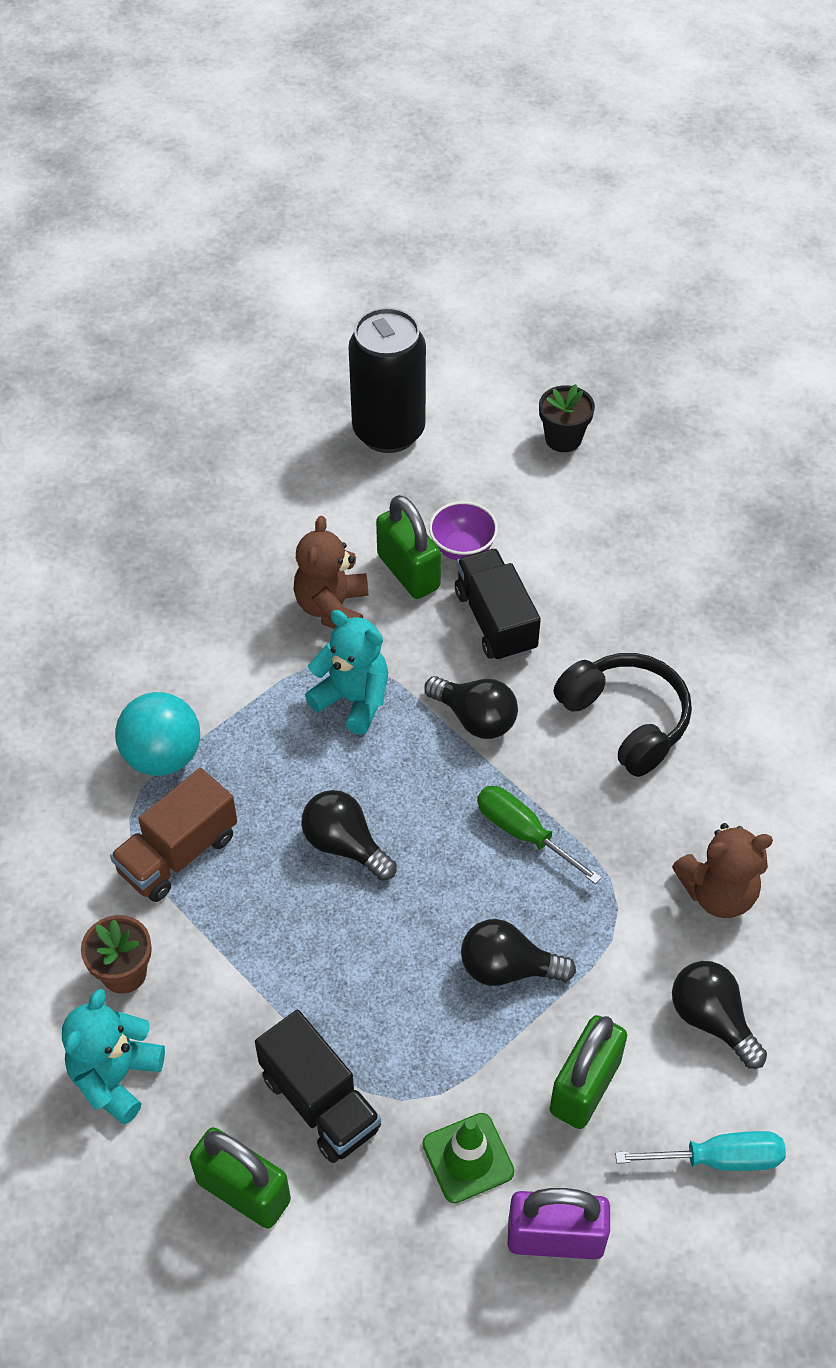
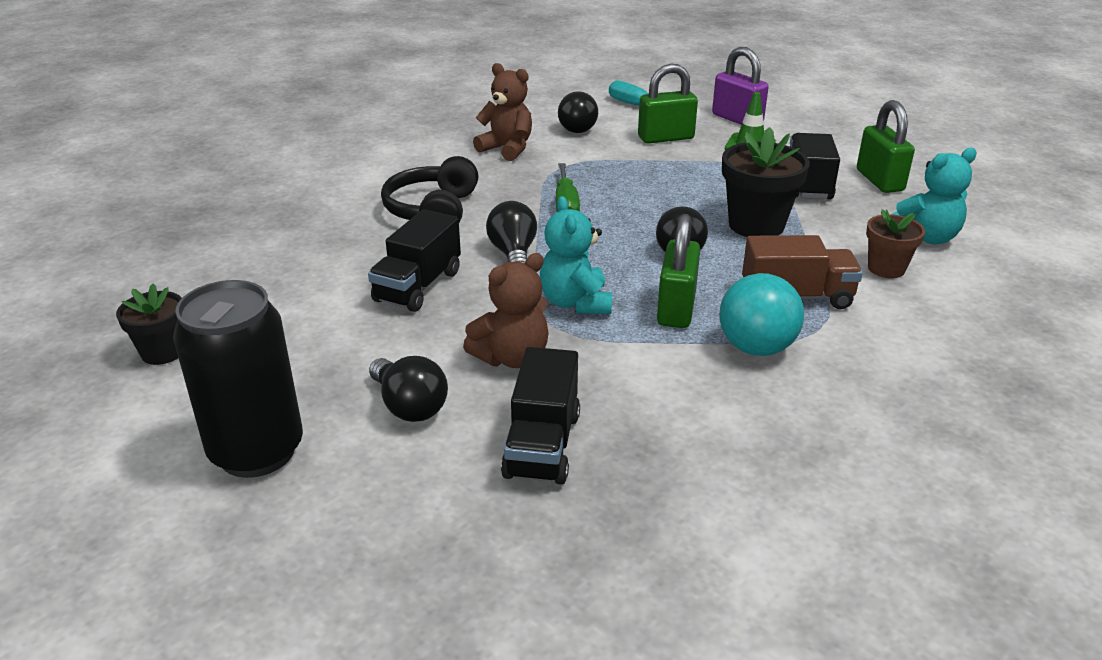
camera: 135 degrees left, 20 degrees down
(228, 556) = (542, 445): none -> black truck
(306, 954) = (756, 225): none -> black flower pot
(408, 572) = (423, 345): green padlock -> green padlock (676, 309)
(462, 548) = (363, 334): purple bowl -> none
(507, 968) = (649, 175): black light bulb -> black light bulb (409, 406)

